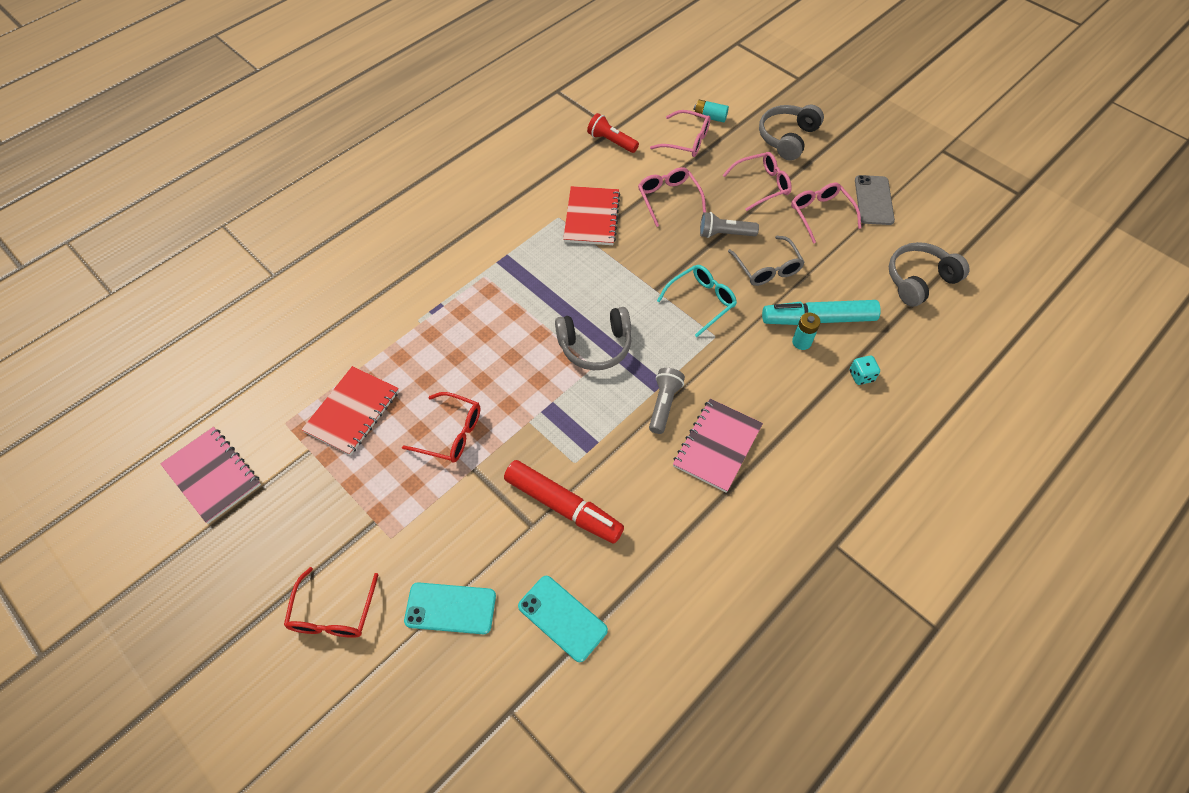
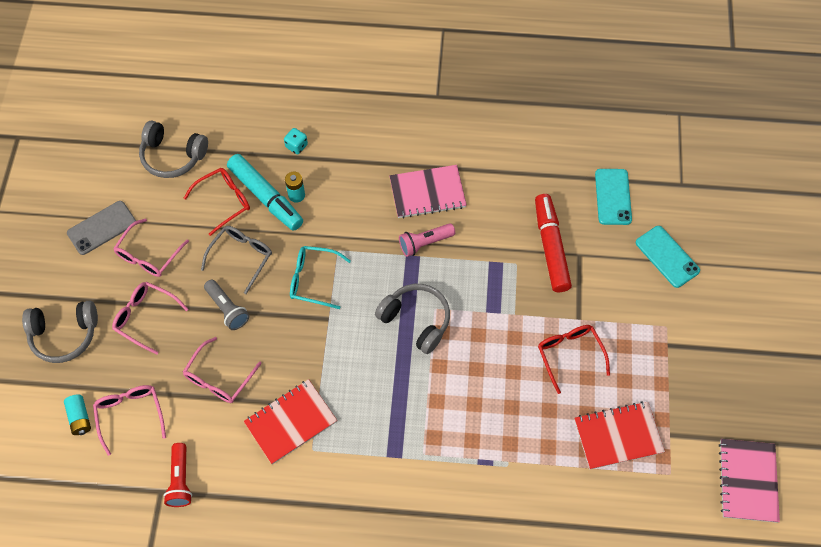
camera: 130 degrees left, 5 degrees up
(333, 613) = (734, 315): red glasses -> red glasses (224, 201)
(664, 404) = (425, 243): grey flashlight -> pink flashlight

